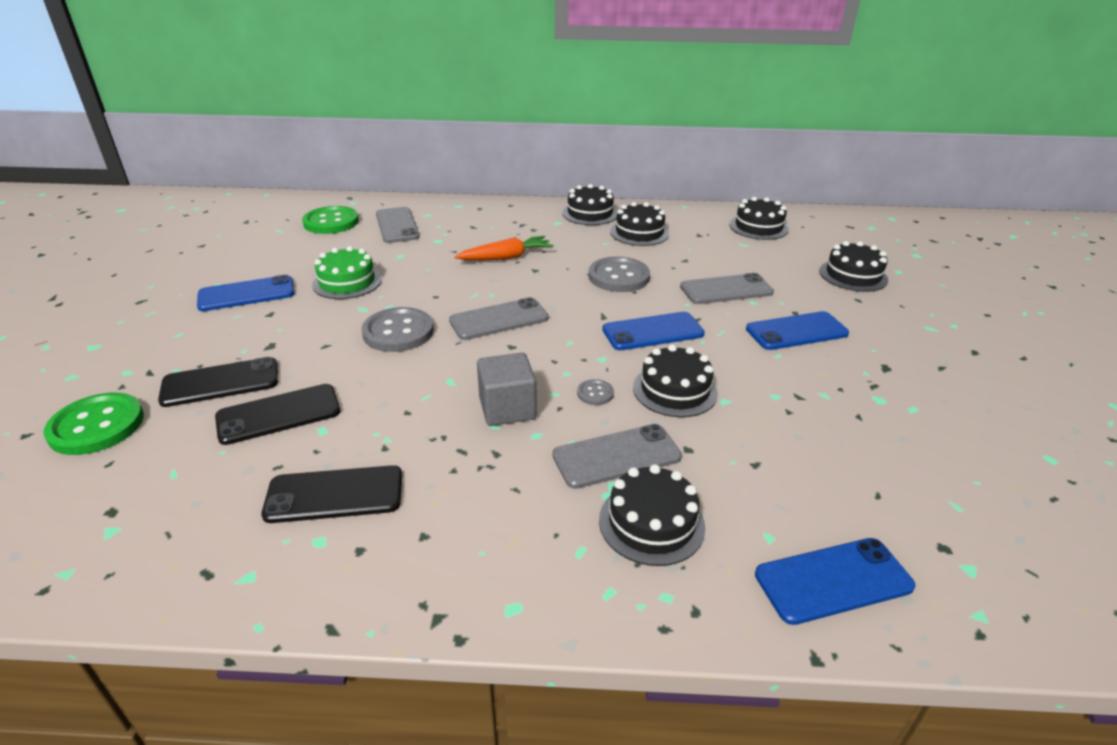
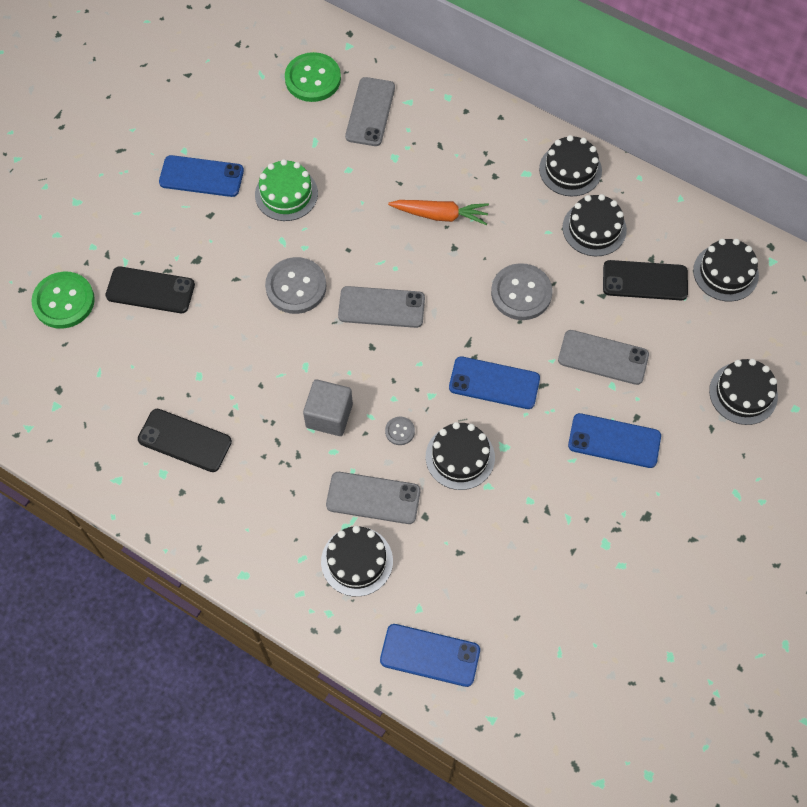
camera: 30 degrees right, 30 degrees up
(279, 414) = (177, 345): black phone -> black phone (645, 281)

